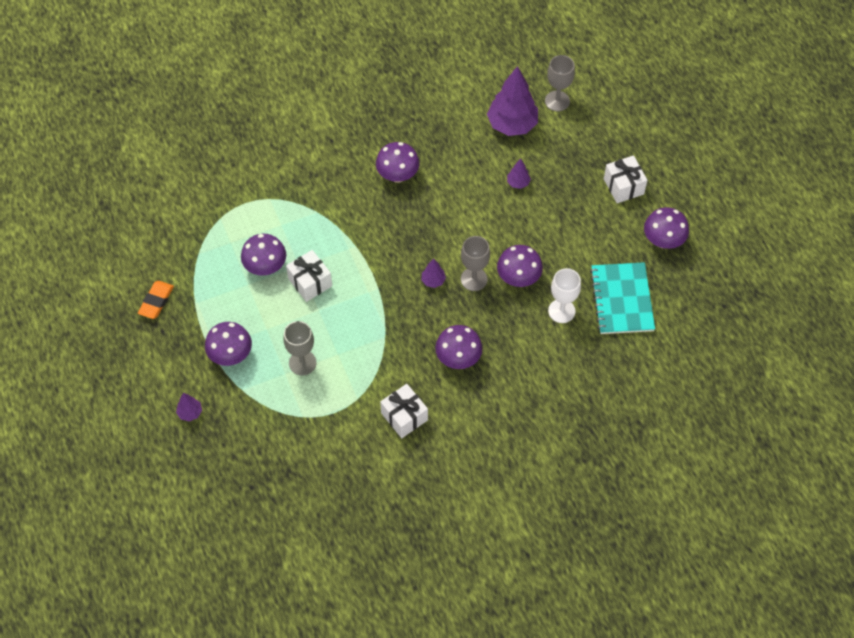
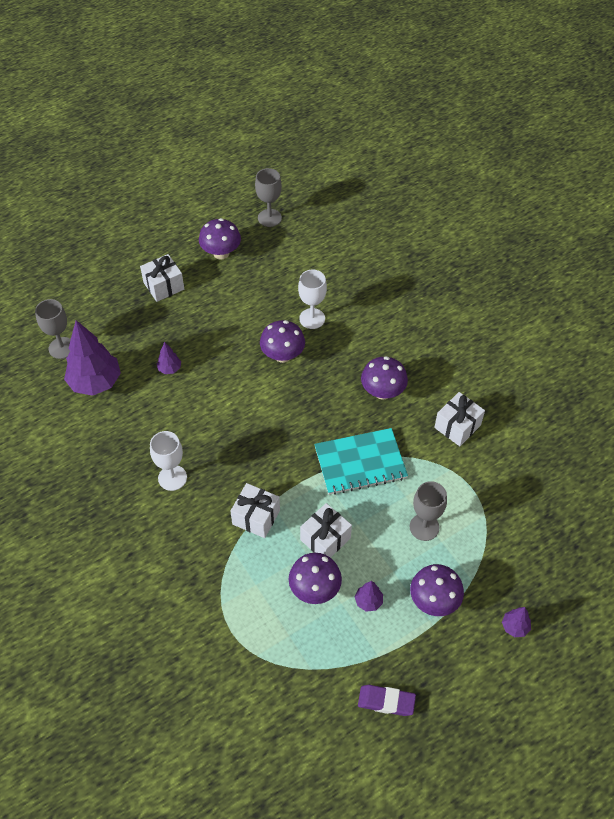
camera: 100 degrees left, 5 degrees down
(156, 301) = (386, 701): orange eraser -> purple eraser
(344, 233) = (256, 517): none -> white gift
(397, 175) = (172, 478): purple mushroom -> white goblet
(433, 281) = (300, 425): purple tree -> purple tree (368, 601)
(474, 279) = (291, 391): grey goblet -> grey goblet (269, 218)
(622, 299) = (290, 276): turquoise notebook -> turquoise notebook (360, 463)

